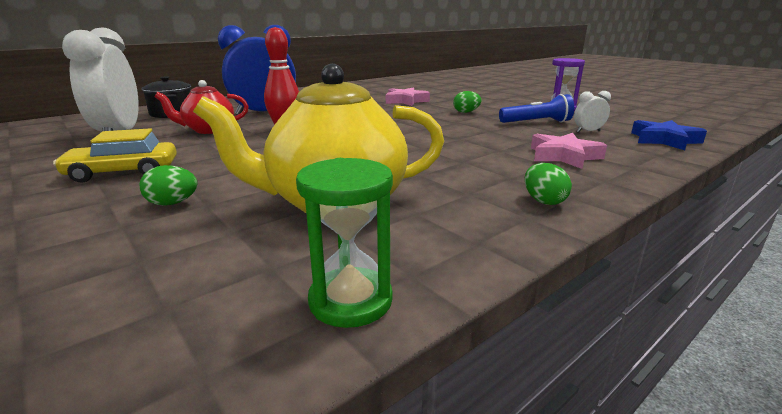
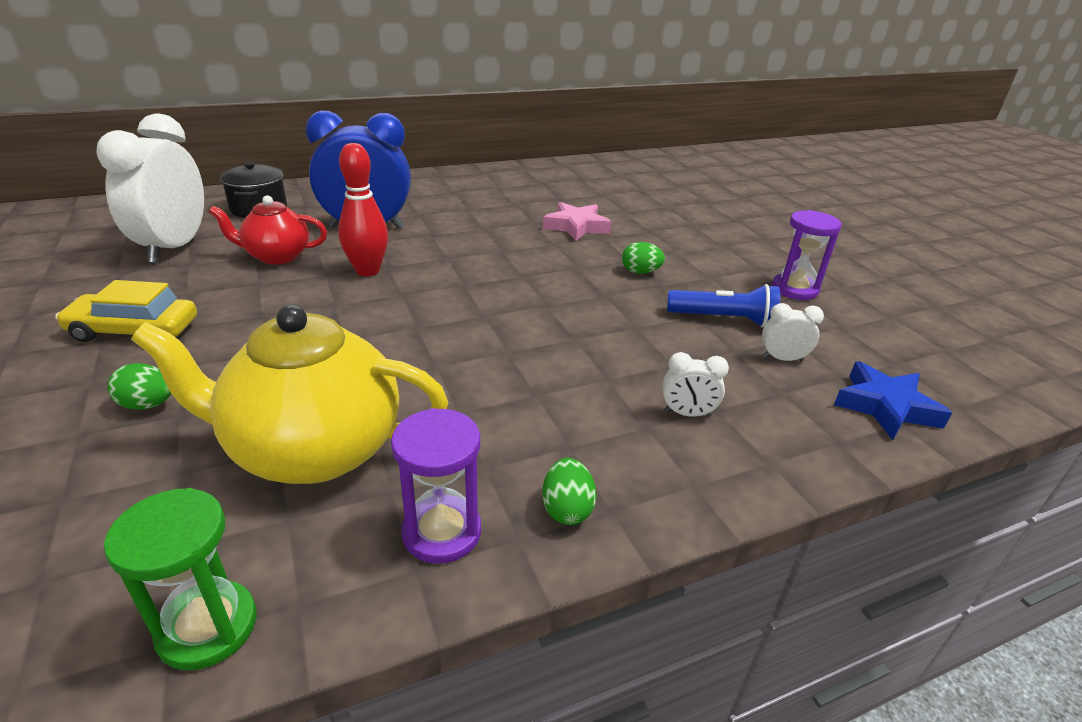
camera: 15 degrees right, 10 degrees up
(474, 223) = (442, 532): none -> purple hourglass
(563, 156) = (687, 414): pink star -> white clock

